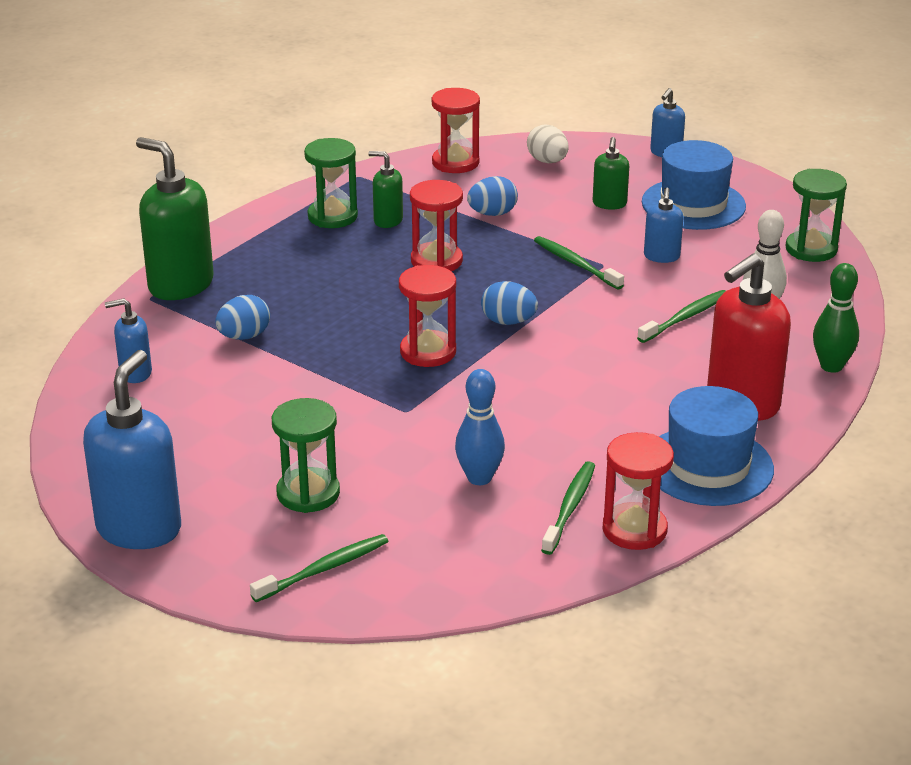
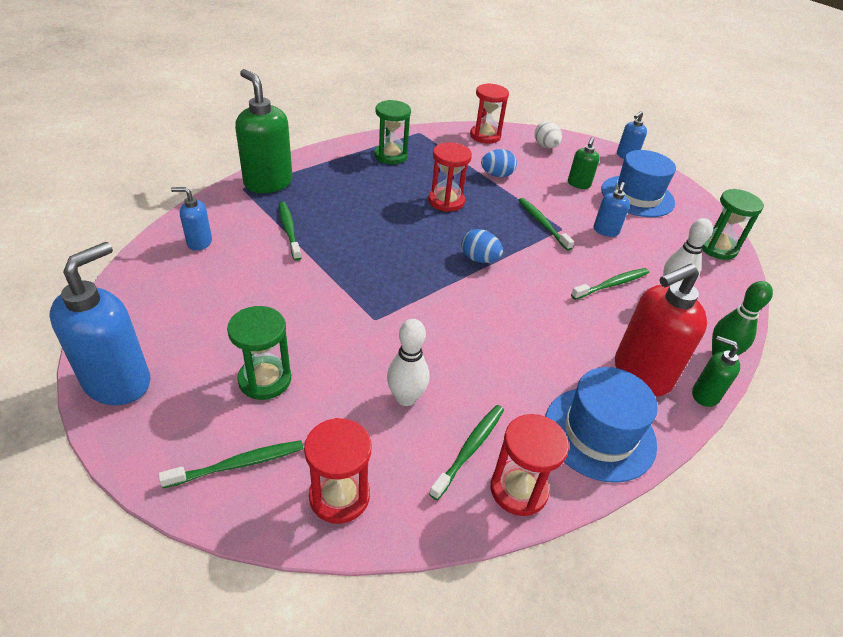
camera: 10 degrees right, 10 degrees up
(244, 336) = (289, 230): blue egg -> green toothbrush
(387, 220) = (425, 166): green soap dispenser -> green soap dispenser (704, 395)
(428, 352) = (412, 271): red hourglass -> red hourglass (339, 496)
(479, 478) = (406, 398): blue bowling pin -> white bowling pin

